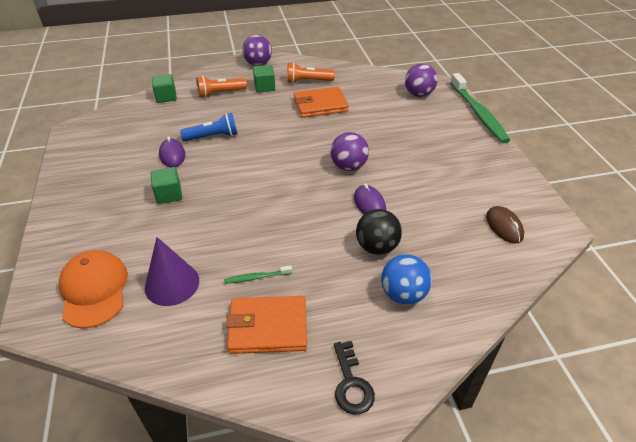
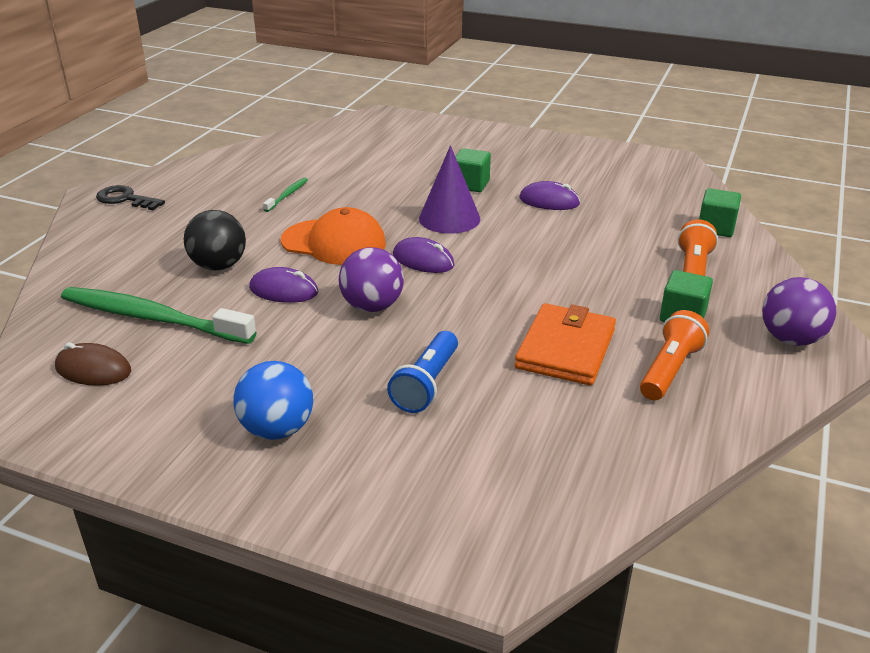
camera: 125 degrees right, 10 degrees down
(94, 290) = (380, 135): orange cap -> orange cap (334, 242)
(172, 284) = (340, 161): purple cone -> purple cone (449, 218)
(213, 136) = (564, 234): blue flashlight -> blue flashlight (426, 384)
(268, 327) = (229, 185): orange wallet -> none
(287, 171) = (423, 260): none -> purple mouse
(403, 294) = (146, 254): blue ball -> blue ball (277, 429)
(418, 94) = (488, 493): purple ball -> none
(478, 113) = (329, 539): green toothbrush -> green toothbrush (152, 318)

